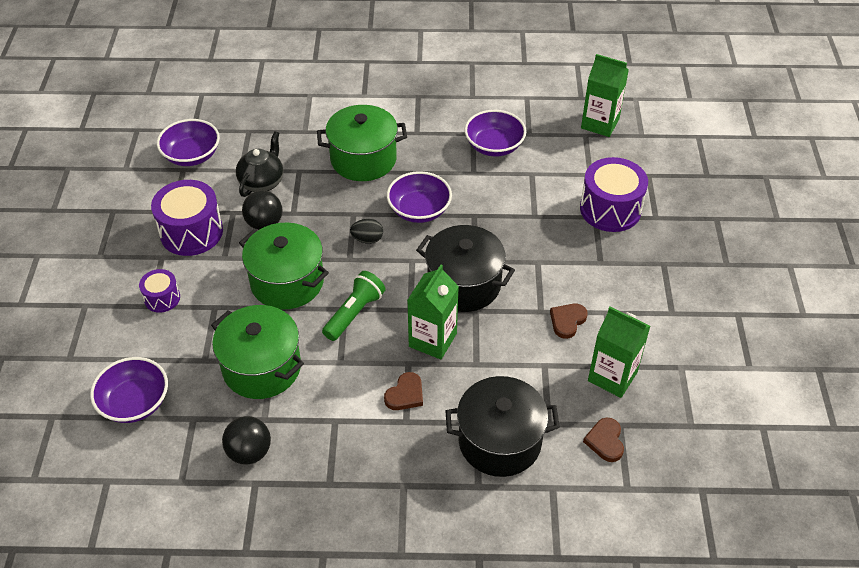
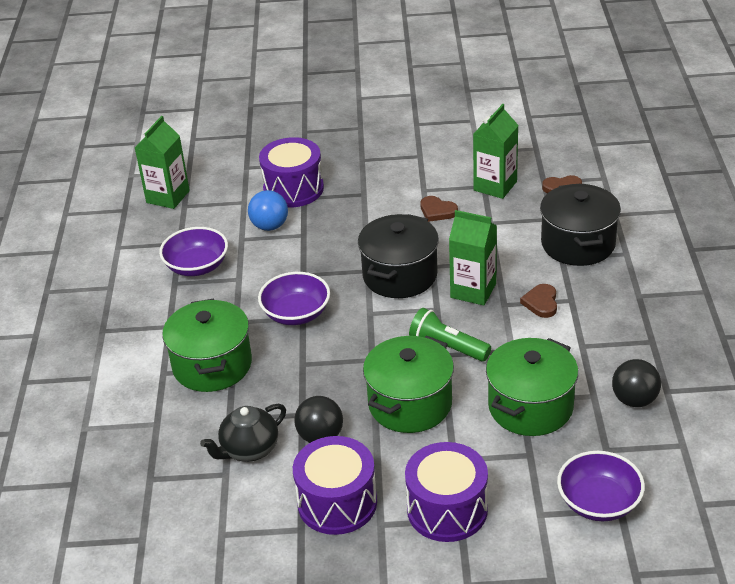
camera: 90 degrees left, 10 degrees down
(162, 298) = (447, 509): purple drum -> purple drum, size x1.85
(192, 155) = (194, 530): purple bowl -> none
(262, 182) = (249, 449): black teapot -> black teapot turned 60 degrees counterclockwise
(367, 239) = (341, 348): black egg -> none
(405, 394) = (541, 303): brown heart -> brown heart turned 120 degrees counterclockwise
(550, 192) = (270, 226): none -> blue ball

